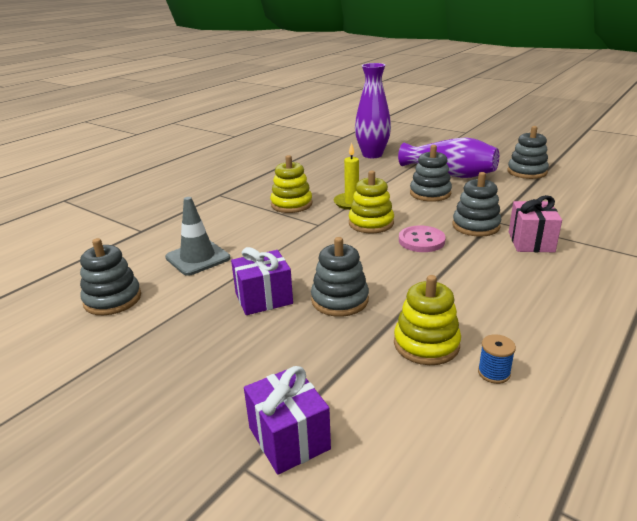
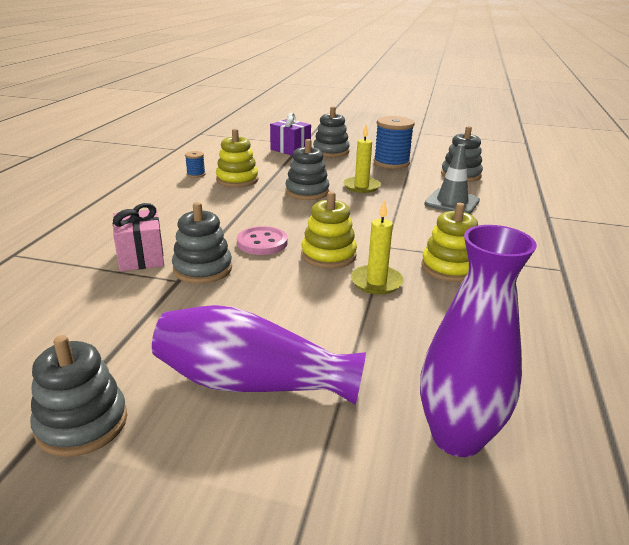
camera: 155 degrees right, 0 degrees up
(160, 346) = (391, 163): none -> blue spool
(264, 299) = (361, 186): purple gift -> yellow candle
(430, 193) = (274, 318): grey stacking toy -> grey stacking toy (331, 151)

